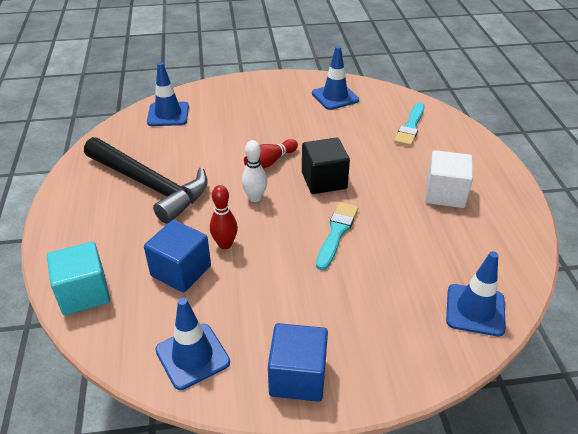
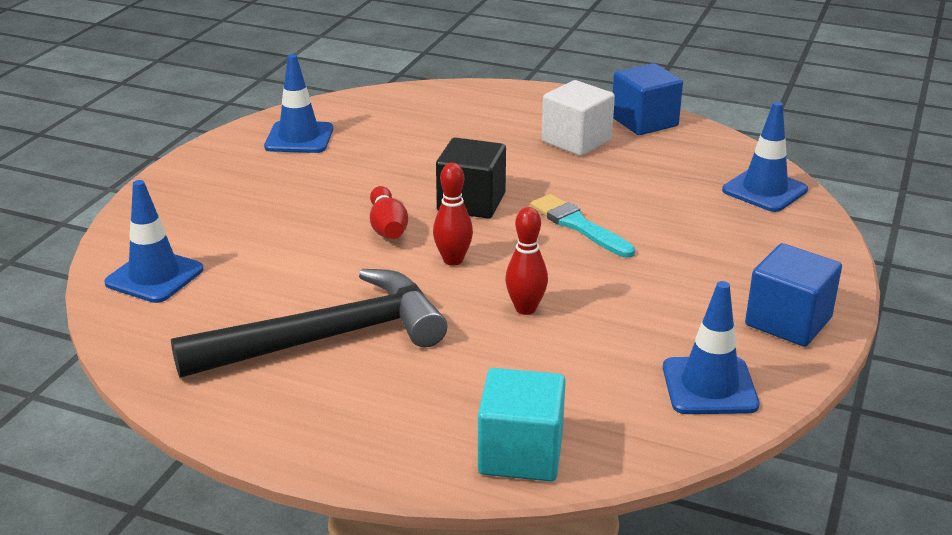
camera: 60 degrees left, 10 degrees down
(181, 271) = (547, 357): blue cube -> blue cube (644, 122)
(255, 198) = (453, 260): white bowling pin -> red bowling pin
(410, 127) = (430, 115): turquoise brush -> none

